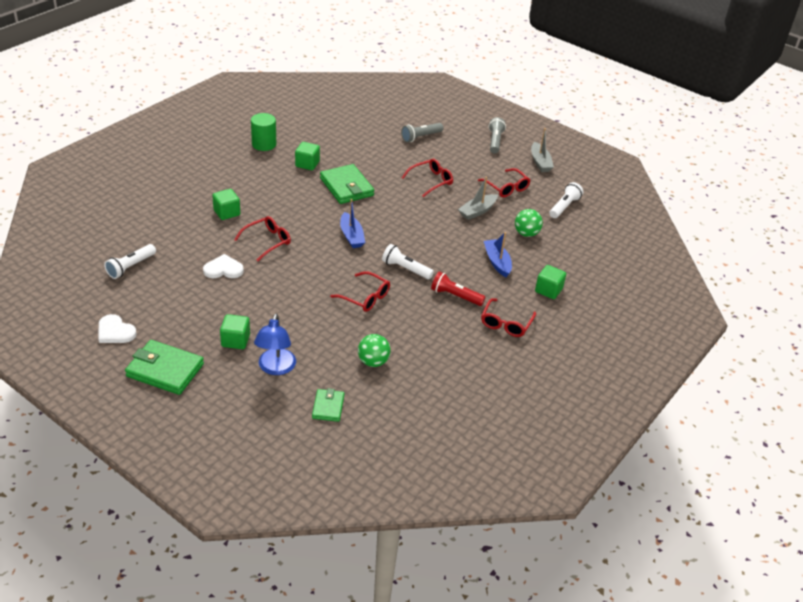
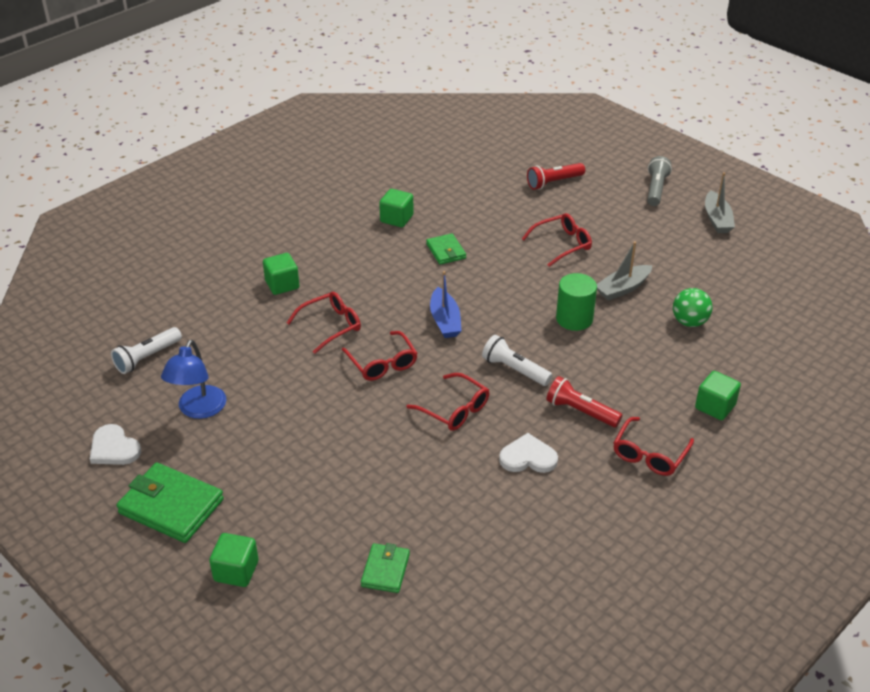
camera: 10 degrees right, 0 degrees up
(223, 269) = (267, 364): white heart -> white heart (528, 457)
(235, 340) = (271, 467): green cube -> green cube (236, 571)
(264, 144) = (342, 191): green cylinder -> green cylinder (574, 319)
(275, 368) = (320, 509): blue lamp -> blue lamp (198, 410)
(346, 187) = (446, 251): green wallet -> green wallet, size x0.57
(373, 361) = (455, 505): green ball -> none
(421, 137) = (554, 182): grey flashlight -> red flashlight
(497, 262) = (644, 363): blue boat -> none
(506, 187) = (666, 255): red glasses -> red glasses (382, 363)
(564, 207) = (747, 284): white flashlight -> none

